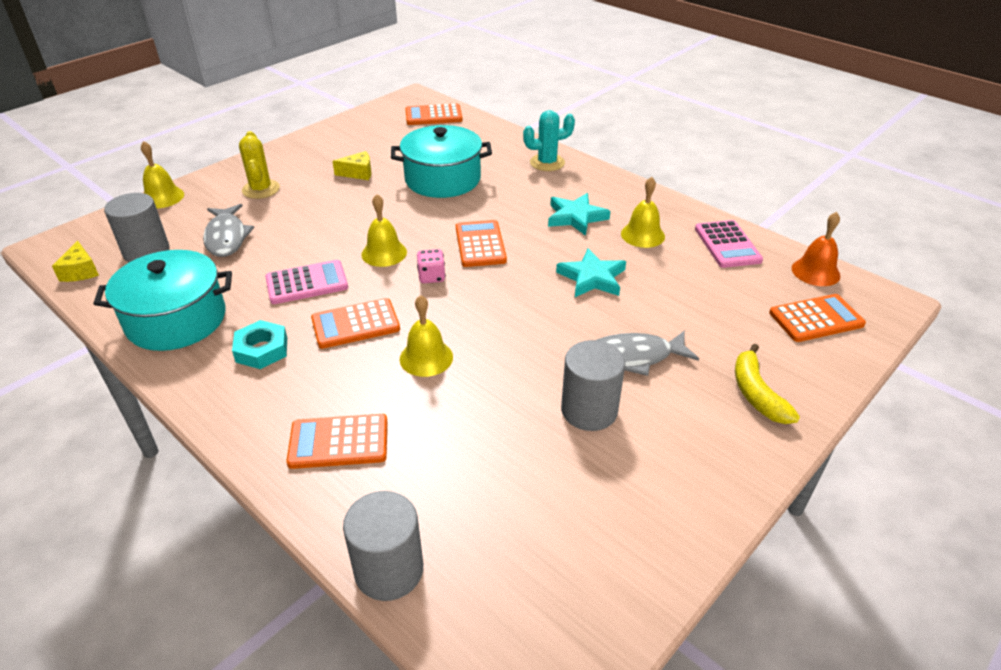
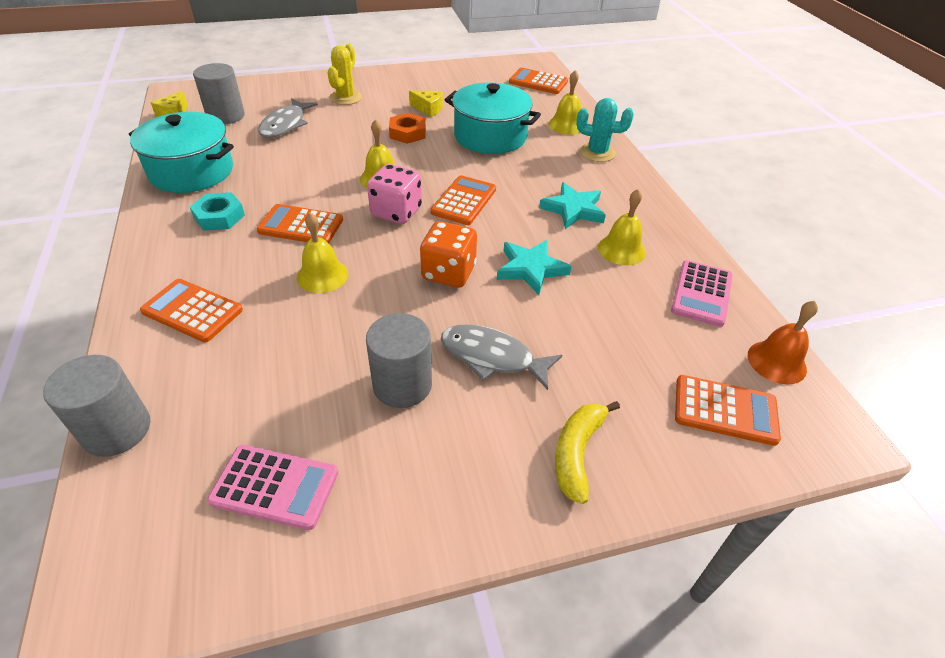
camera: 30 degrees right, 5 degrees up
(162, 197) = (276, 81): yellow bell -> yellow bell (566, 125)
(307, 283) = (301, 180): pink calculator -> pink calculator (275, 487)
(363, 202) = (407, 133): none -> orange nut
(431, 277) = (396, 212): pink dice -> pink dice, size x1.69
(531, 308) = (448, 273): none -> orange dice

